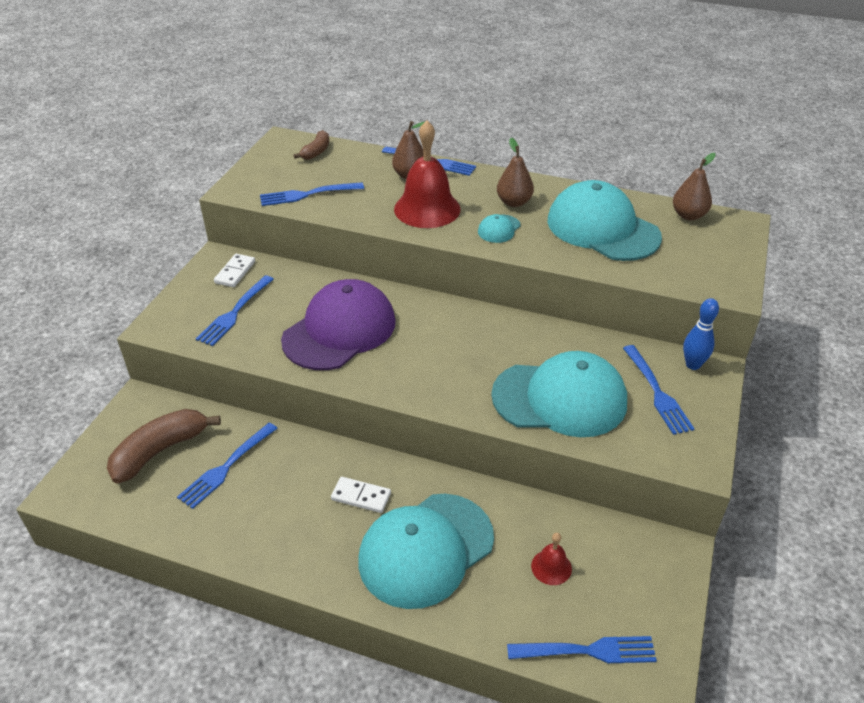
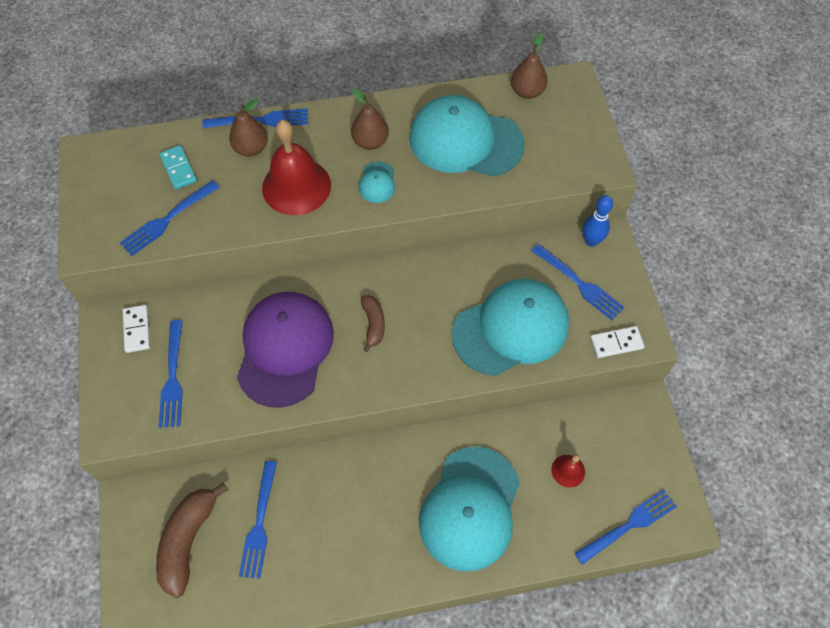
camera: 30 degrees left, 20 degrees up
(316, 151) = (134, 156): brown banana -> brown banana (373, 324)
(342, 169) = (178, 169): none -> turquoise domino
(361, 496) = (390, 489): white domino -> white domino (616, 343)

